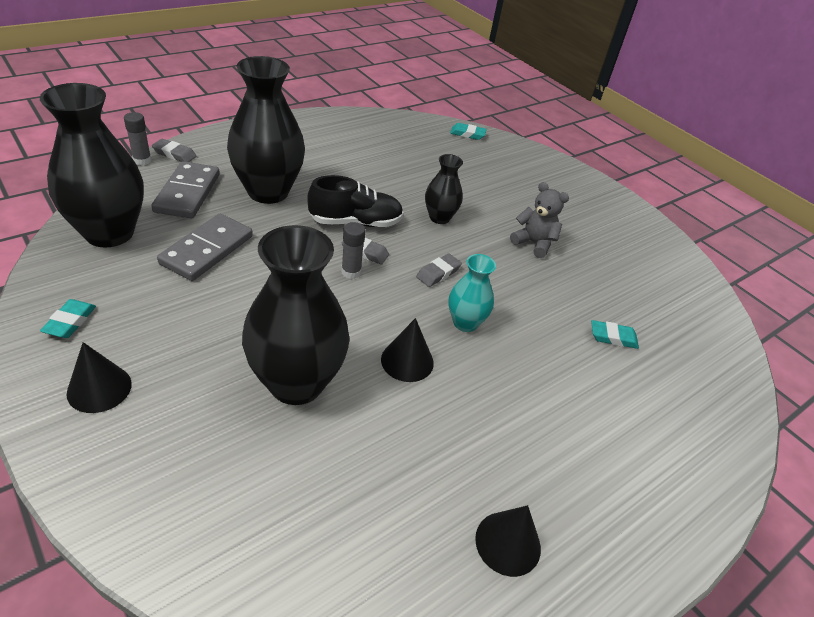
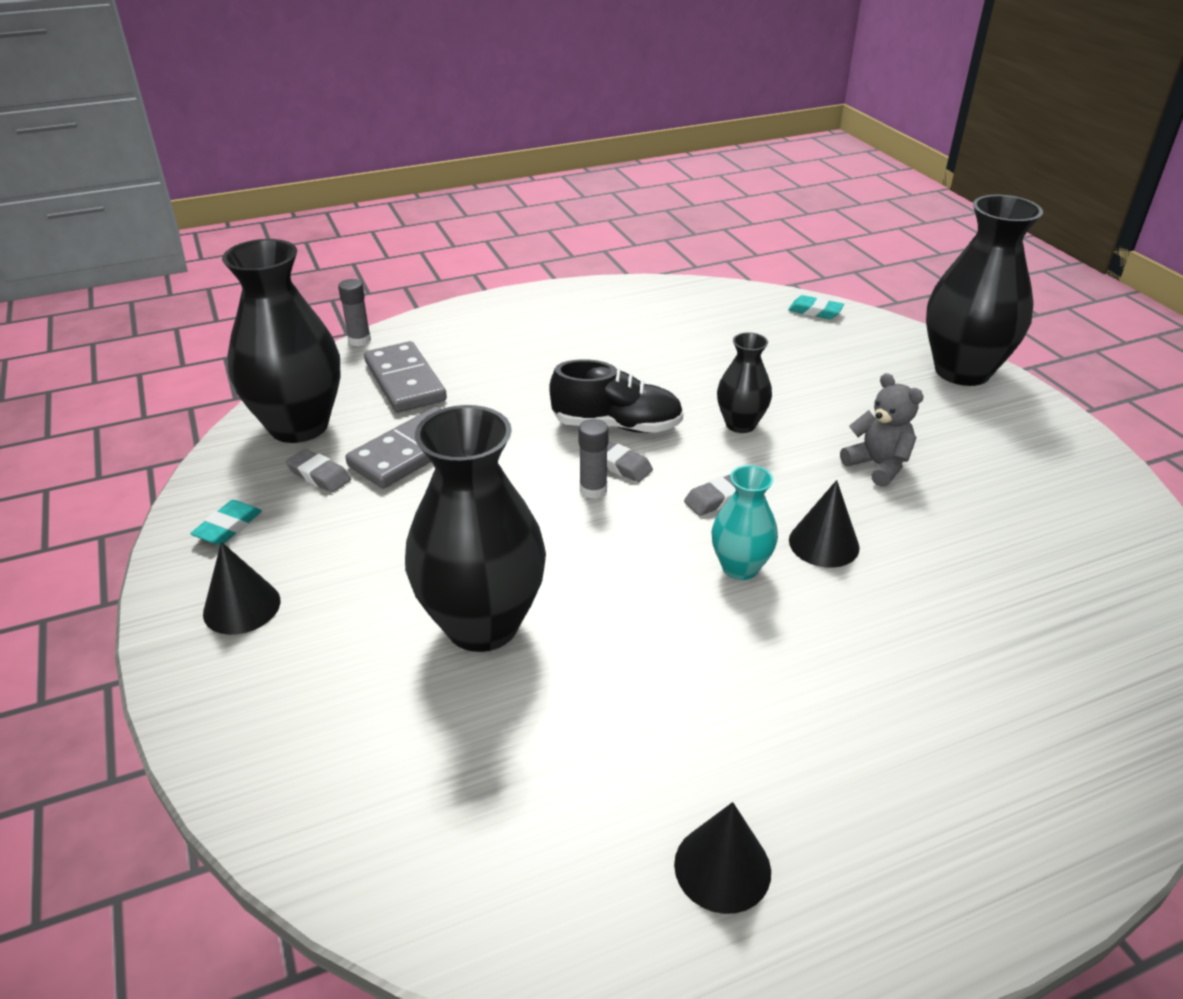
camera: 20 degrees right, 5 degrees down
(174, 154) = (401, 333): grey eraser -> grey eraser (319, 475)
(187, 193) = (404, 381): grey domino -> grey domino turned 45 degrees counterclockwise
(268, 192) = (508, 382): black vase -> black vase (962, 371)
(407, 361) = (641, 611): black cone -> black cone (824, 543)
(613, 337) = (971, 606): turquoise eraser -> none

